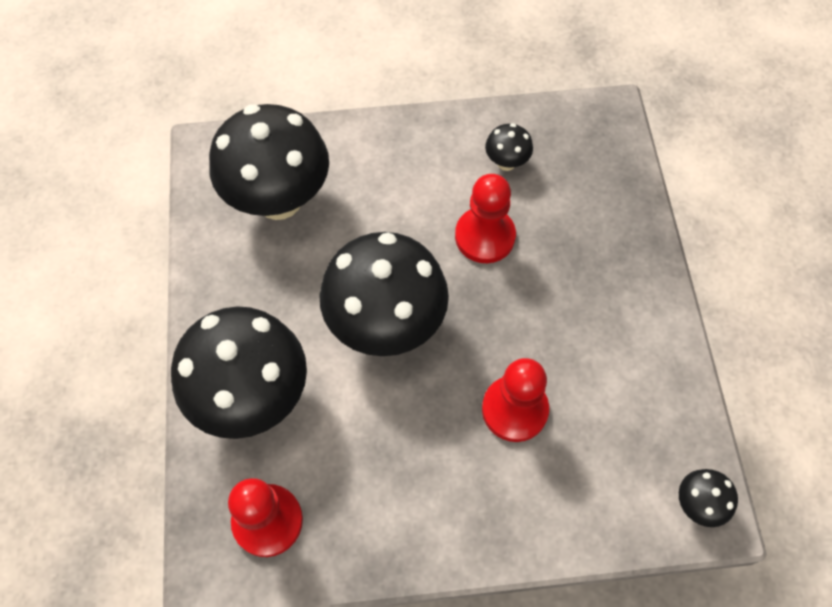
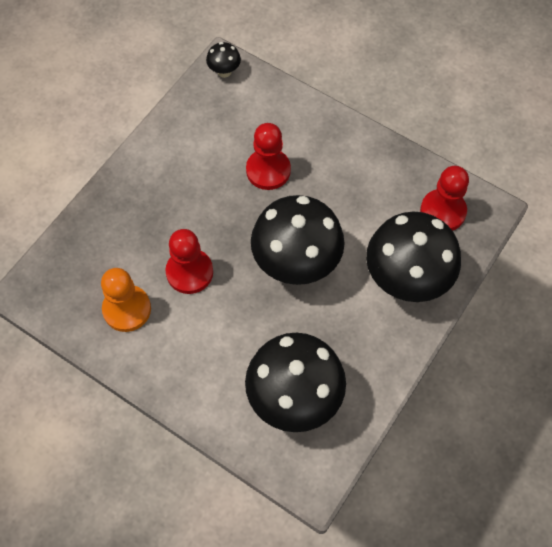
camera: 140 degrees left, 0 degrees up
(506, 162) = (127, 309): black mushroom -> orange pawn

